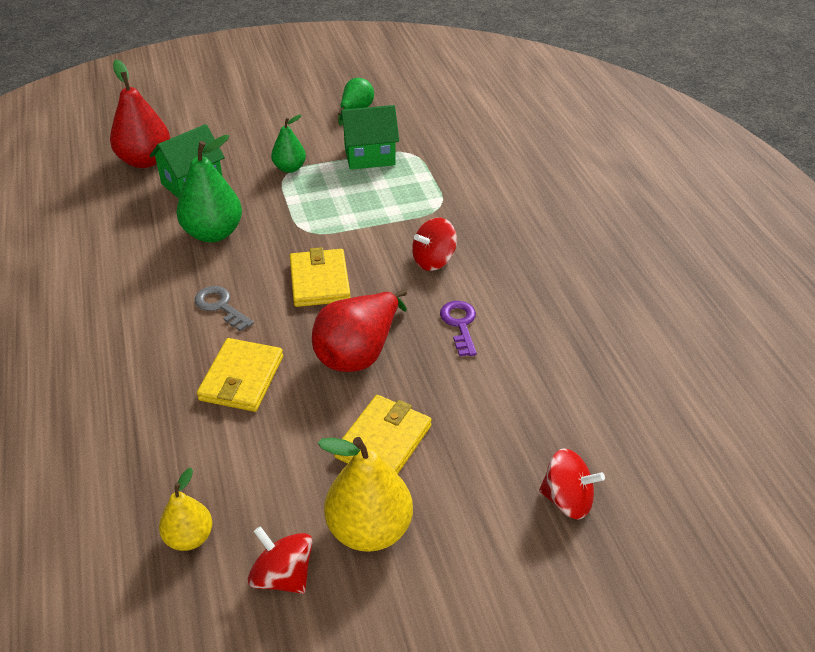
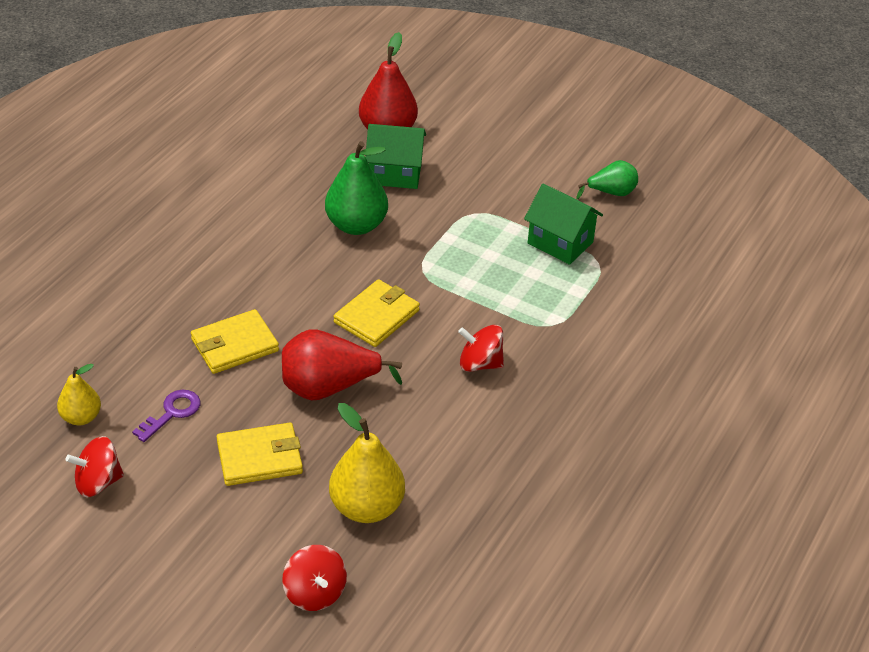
camera: 45 degrees right, 0 degrees up
(220, 306) = (288, 285): grey key -> none
(283, 576) = (98, 482): red spinning top -> red spinning top turned 105 degrees counterclockwise
(289, 168) = (483, 210): green pear -> none
(369, 529) = (177, 500): yellow pear -> yellow pear (367, 507)
(460, 324) = (425, 425): purple key -> purple key (172, 413)

